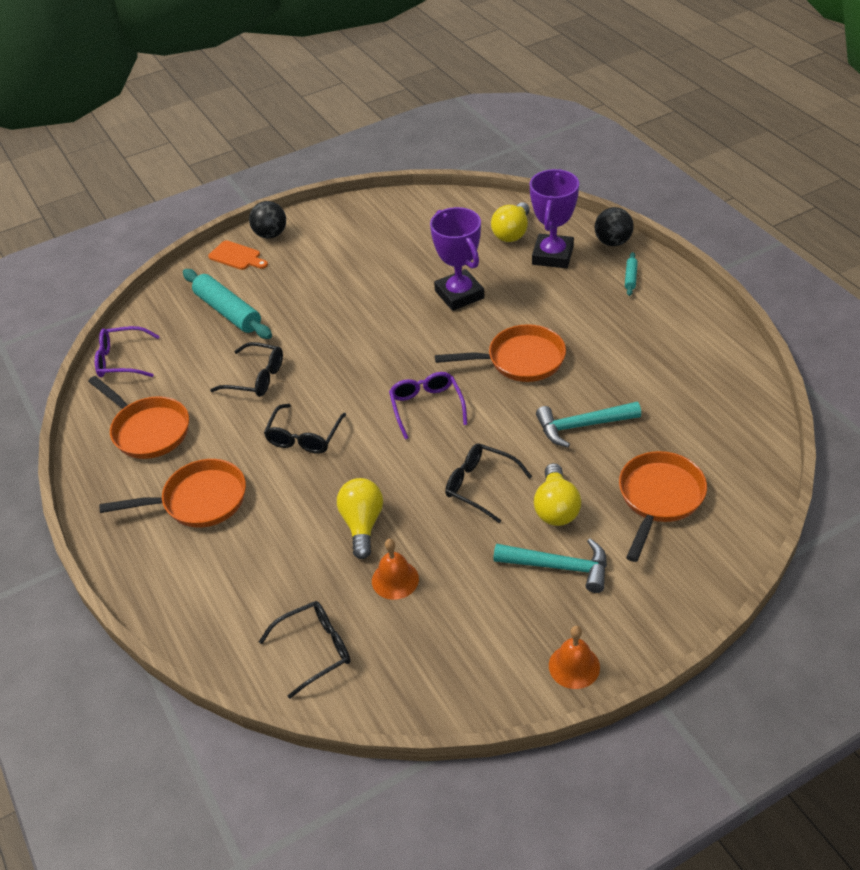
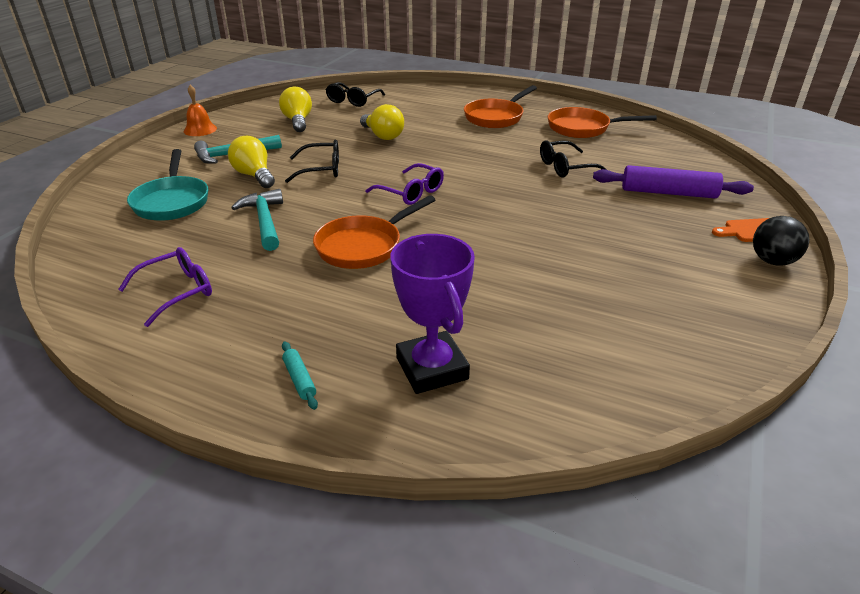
camera: 140 degrees right, 10 degrees down
(121, 360) = (674, 146): purple glasses -> purple glasses (177, 291)
(228, 311) = (668, 193): turquoise rolling pin -> purple rolling pin
(304, 437) = (478, 154): black glasses -> none
(395, 579) = (336, 126): orange bell -> none
(459, 294) = (490, 279): purple trophy -> none
(512, 233) = (520, 380): yellow light bulb -> yellow light bulb (298, 121)
(582, 426) = (264, 221): turquoise hammer -> turquoise hammer turned 60 degrees counterclockwise
(612, 242) = (362, 428): black ball -> none
(659, 498) = (172, 202): orange pan -> turquoise pan

